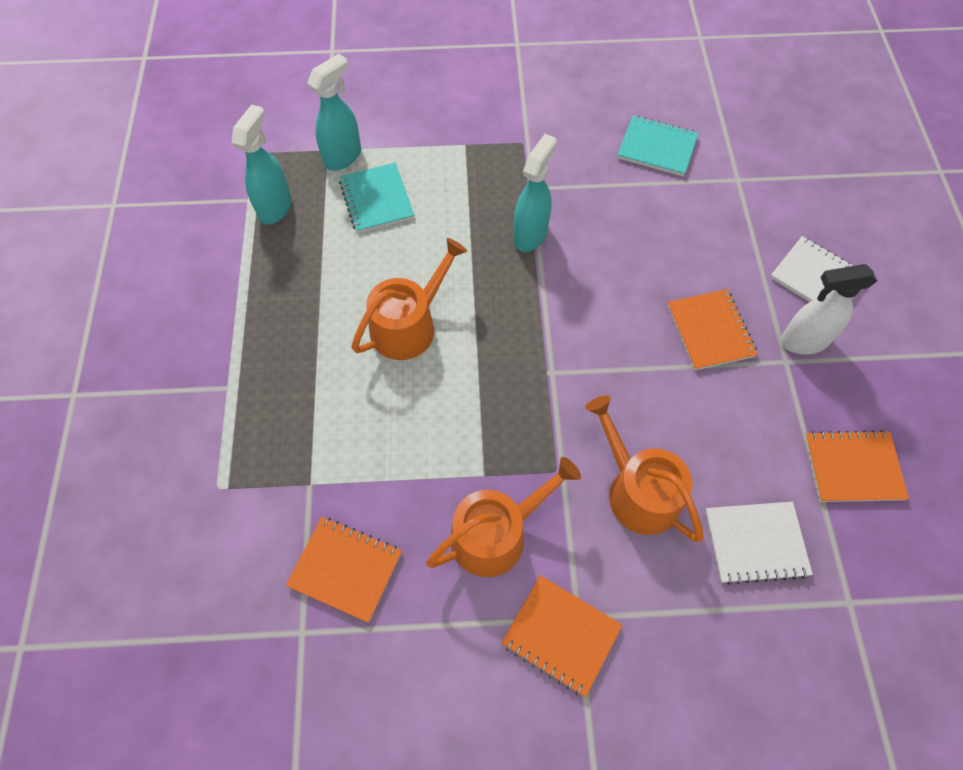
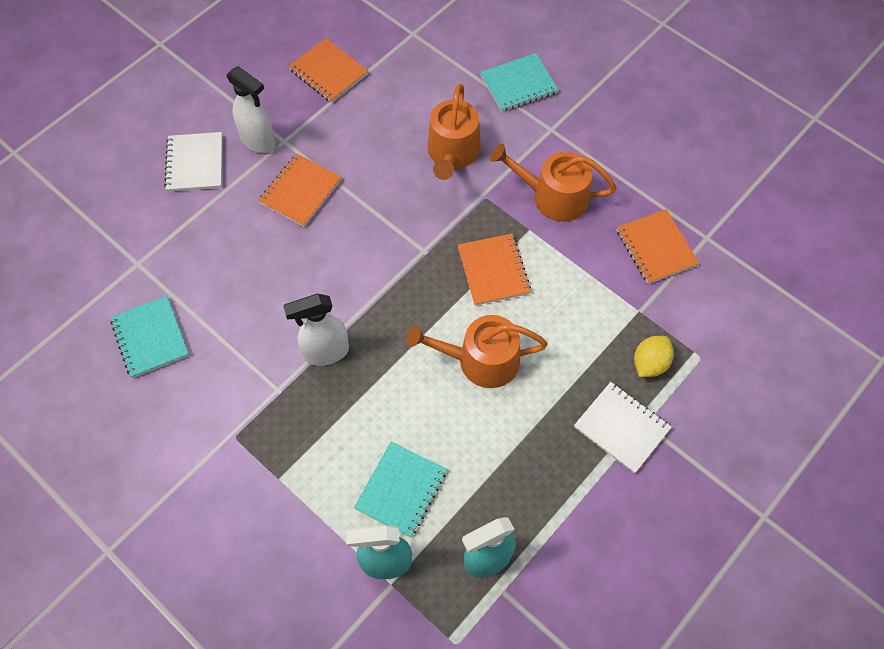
camera: 135 degrees left, 0 degrees up
(262, 442) = (650, 363): none -> yellow lemon
(530, 235) = (325, 352): turquoise spray bottle -> white spray bottle
(561, 635) = (568, 129): orange notebook -> orange notebook (493, 270)
(671, 646) = (518, 84): none -> turquoise notebook
(755, 543) = (423, 85): white notebook -> white notebook (621, 428)

